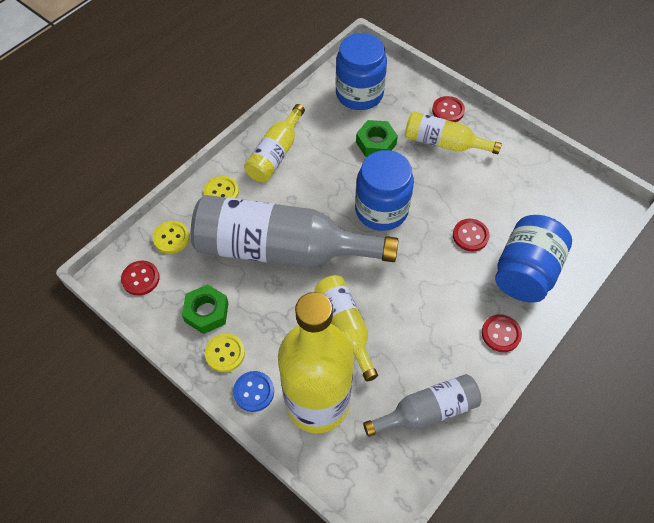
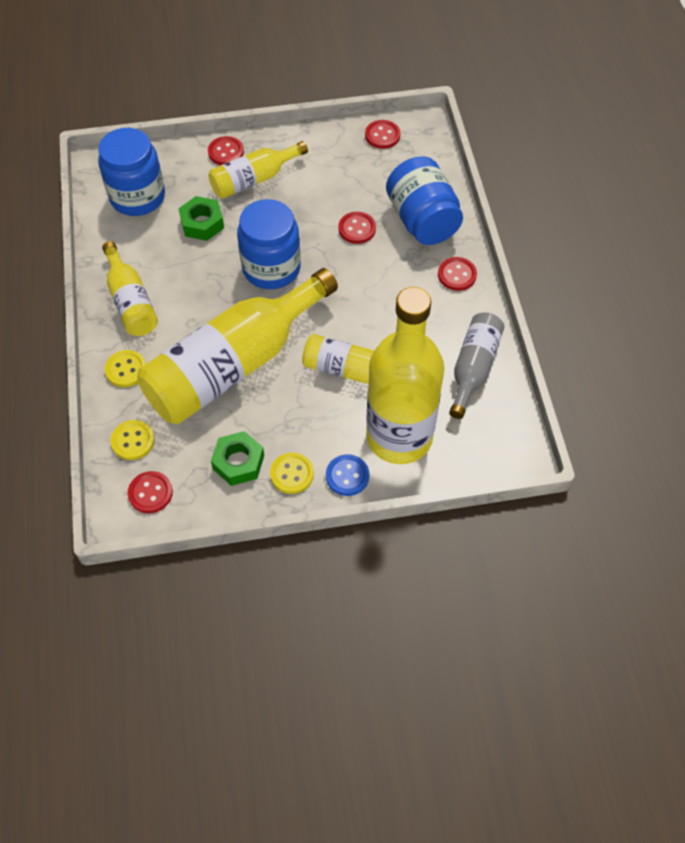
camera: 50 degrees left, 0 degrees up
(281, 249) = (234, 364): grey bottle -> yellow bottle
(571, 188) = (382, 135): none -> red button

